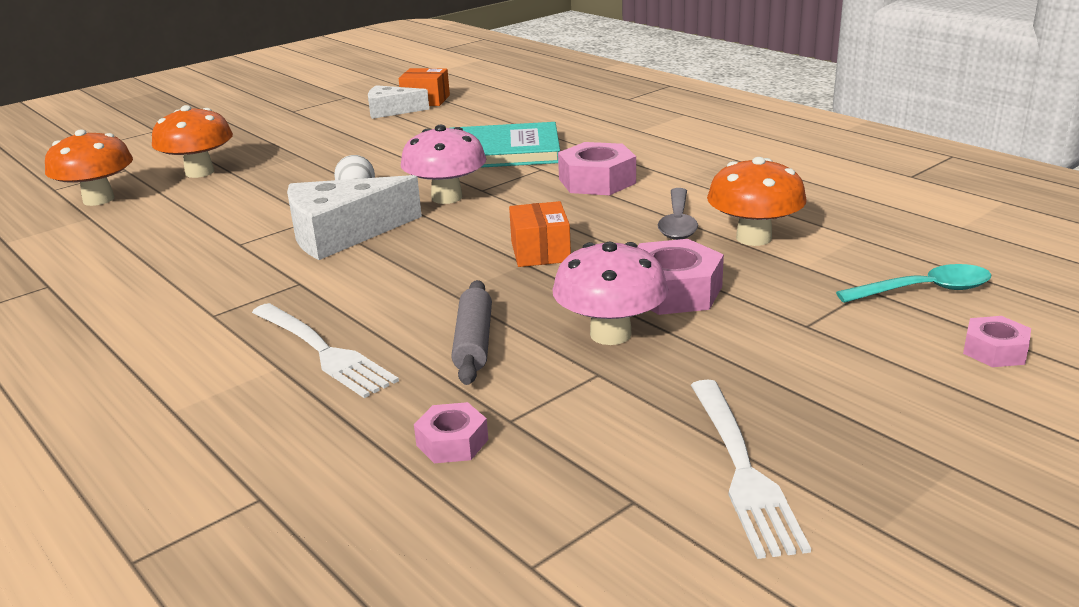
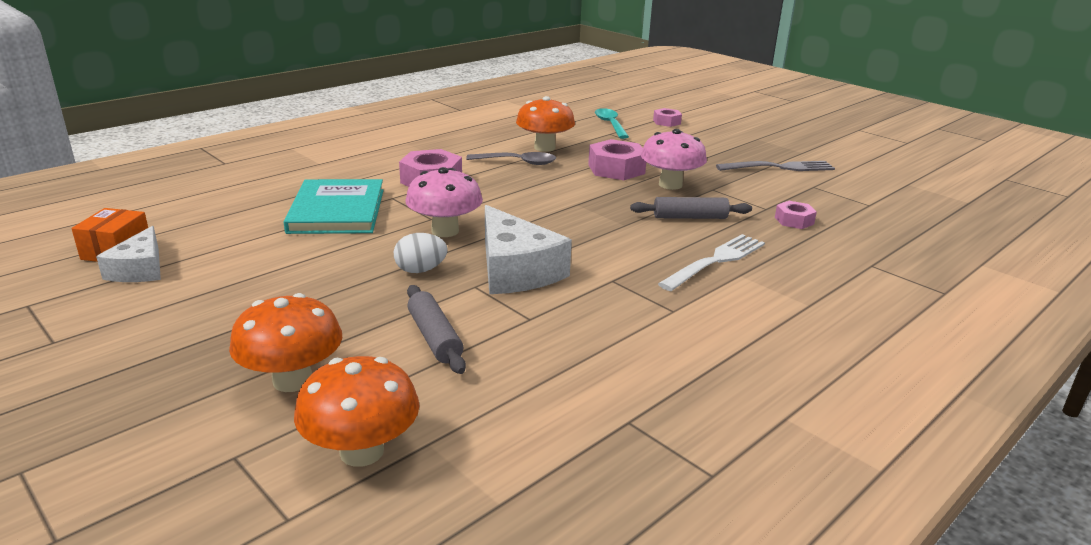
camera: 95 degrees left, 0 degrees up
(229, 209) = (435, 337): none -> grey rolling pin
(540, 252) = (560, 199): orange box -> none
(742, 469) = (779, 167): white fork -> grey fork

